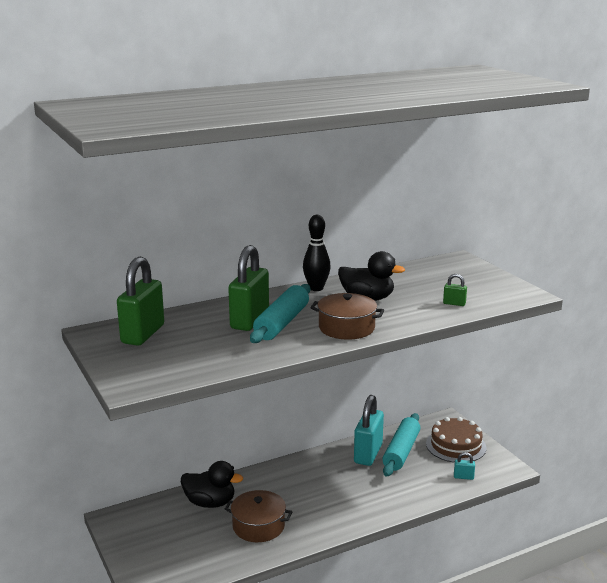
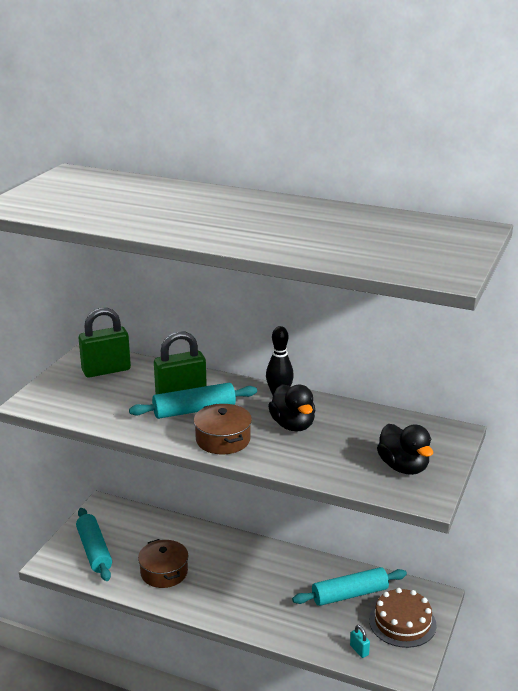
camera: 50 degrees right, 5 degrees up
(172, 553) = (94, 550): none -> turquoise rolling pin
(210, 503) = (165, 535): black duck -> black duck (403, 467)
(368, 454) = (322, 577): turquoise padlock -> none
(454, 303) = (345, 469): green padlock -> none

